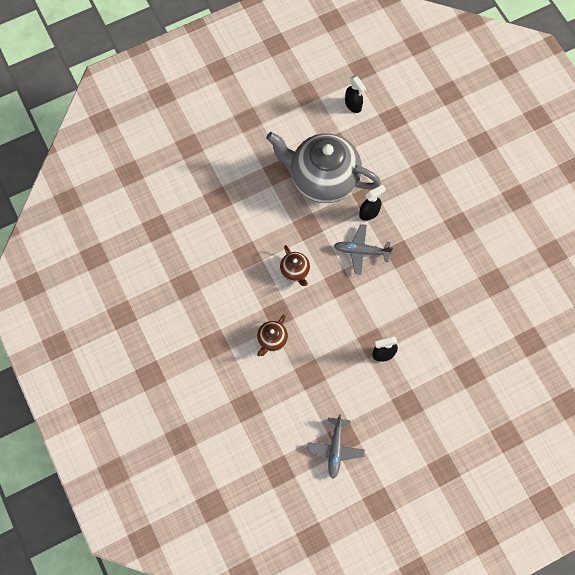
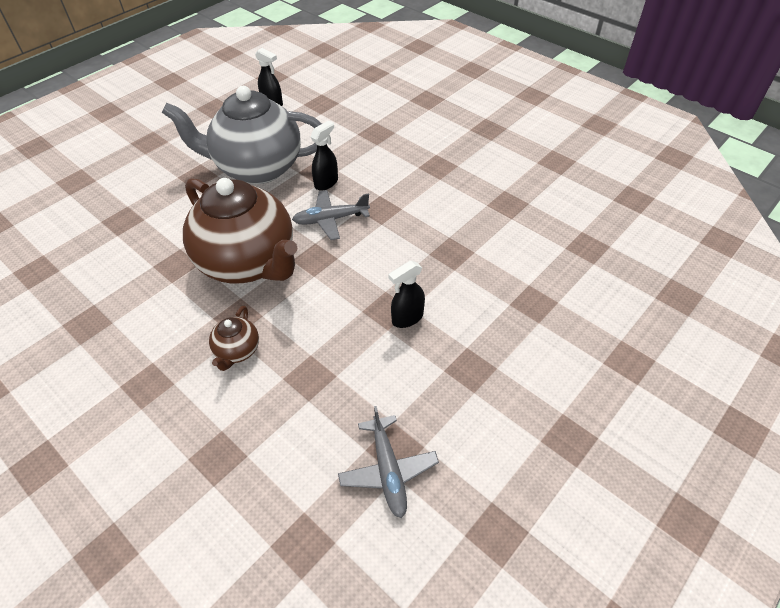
camera: 20 degrees left, 20 degrees down
(295, 271) = (249, 263): brown teapot -> brown teapot, size x2.42

